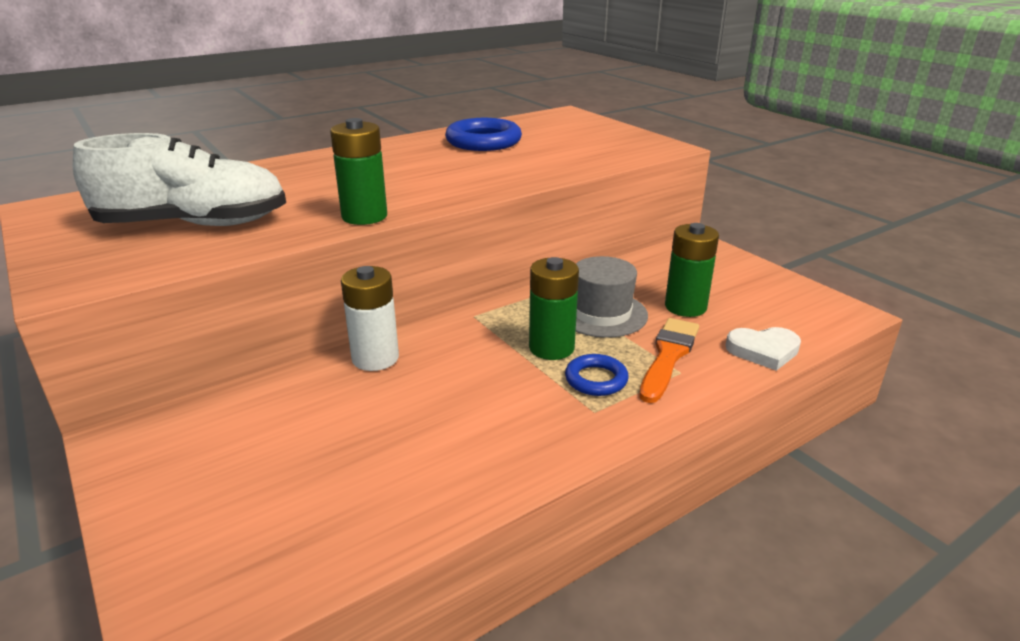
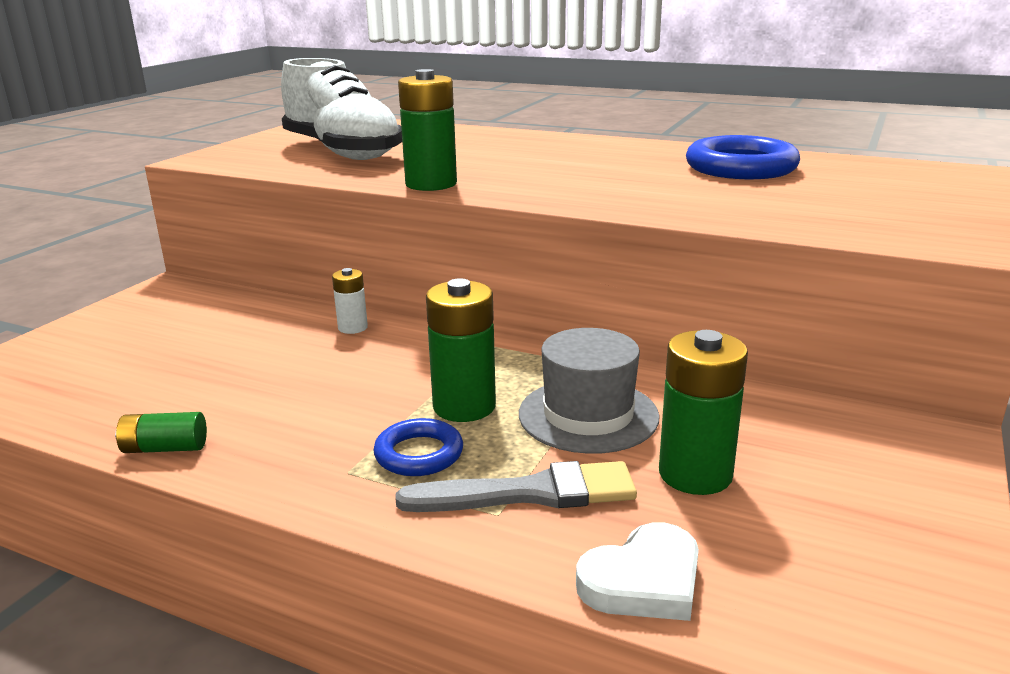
camera: 60 degrees right, 5 degrees down
(375, 358) = (353, 328): white battery -> white battery, size x0.56
(487, 489) = (165, 448): none -> green battery
(668, 356) = (530, 493): orange brush -> grey brush
(763, 351) = (643, 580): white heart -> white heart turned 90 degrees counterclockwise

